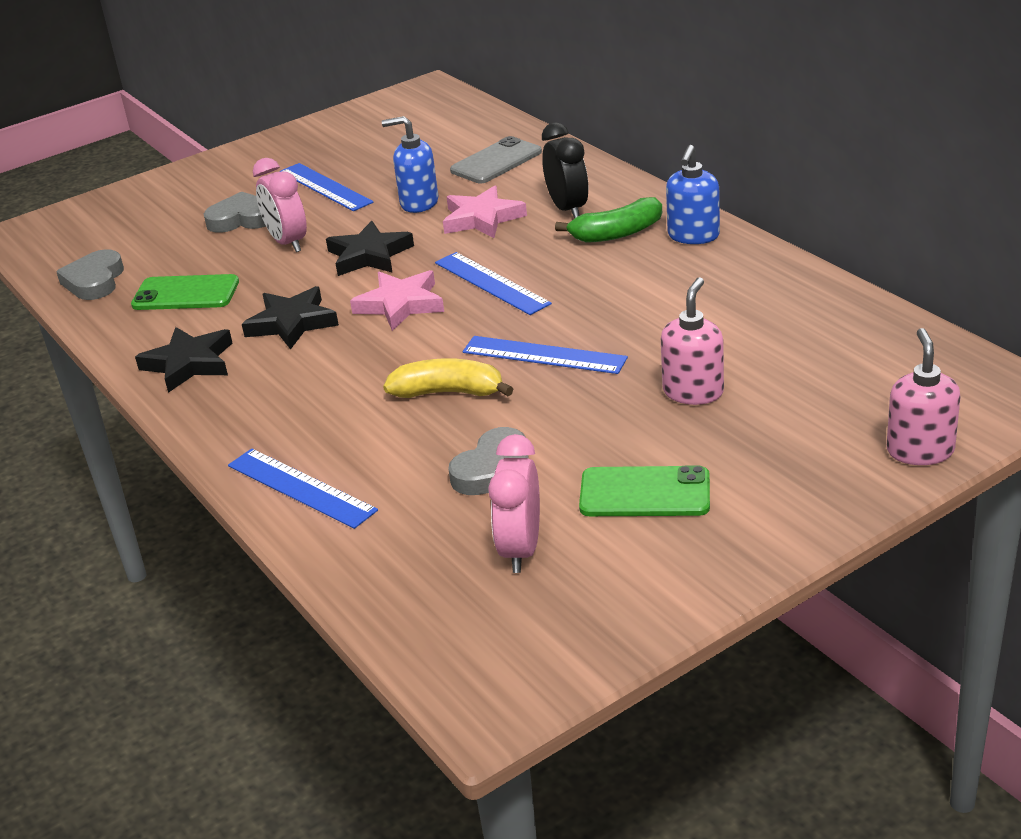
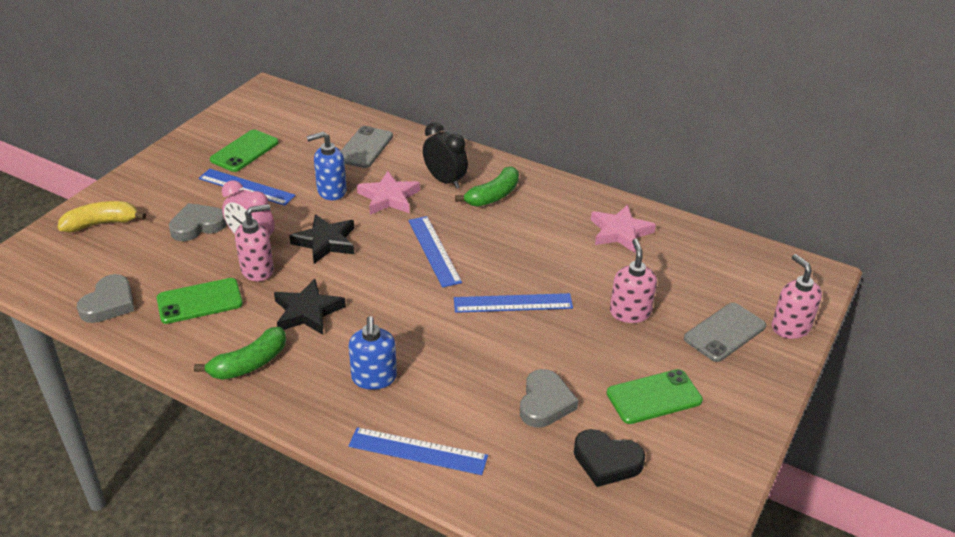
camera: 30 degrees left, 5 degrees up
(94, 281) = (109, 303): grey heart -> grey heart turned 135 degrees counterclockwise
(189, 363) = (249, 363): black star -> green banana
(271, 272) = (258, 270): none -> pink soap dispenser
(352, 150) = (244, 151): none -> green phone
(400, 304) = (380, 280): pink star -> pink star (620, 232)
(448, 392) = (468, 347): yellow banana -> yellow banana (101, 224)
(492, 283) = (434, 250): blue ruler -> blue ruler turned 45 degrees clockwise
(520, 549) = (606, 461): pink clock -> black heart
(693, 236) = (545, 190): blue soap dispenser -> blue soap dispenser (374, 378)
(812, 439) = (724, 332): none -> grey phone

